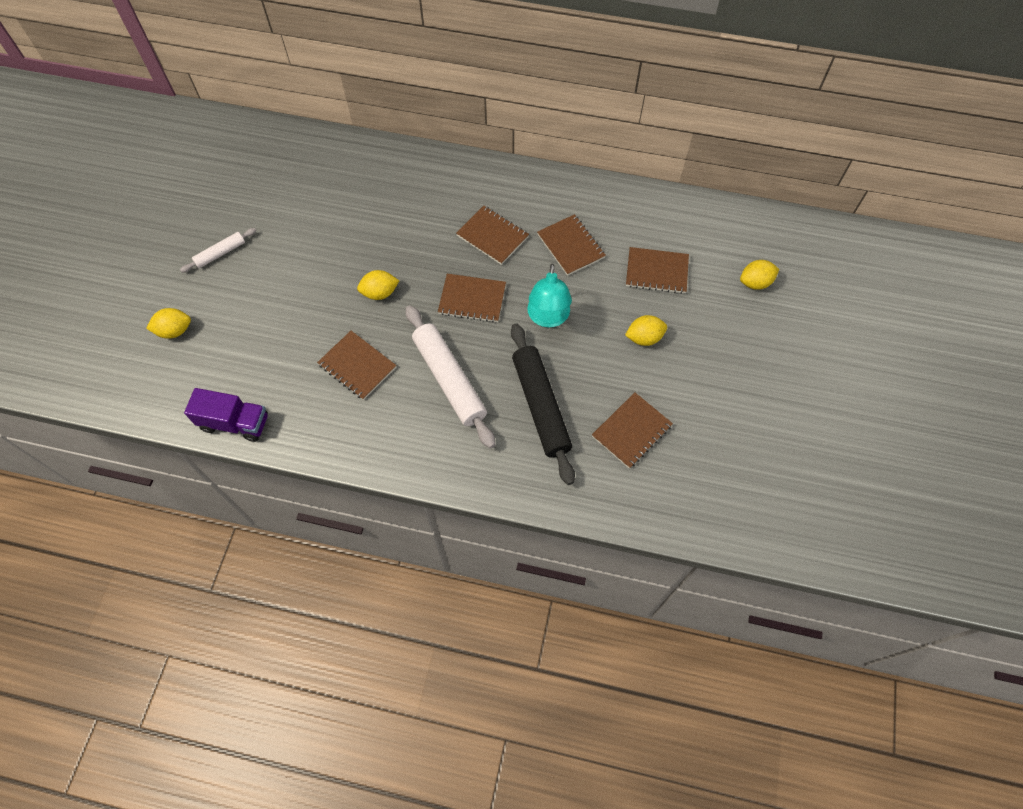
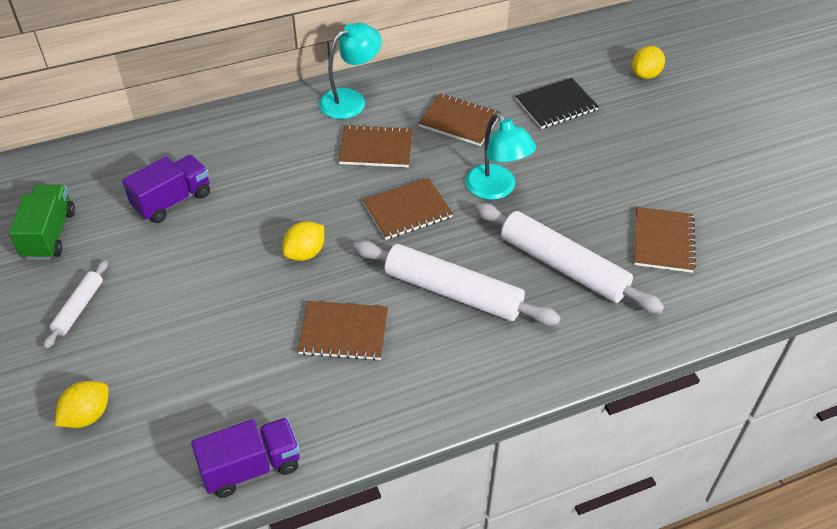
camera: 35 degrees left, 15 degrees down
(241, 189) = (49, 234): none -> green truck
(329, 205) = (172, 201): none -> purple truck
(508, 185) = (351, 100): none -> turquoise lamp
(541, 406) = (563, 266): black rolling pin -> white rolling pin
(644, 338) = (598, 161): yellow lemon -> none
(656, 271) = (556, 105): brown notebook -> black notebook

